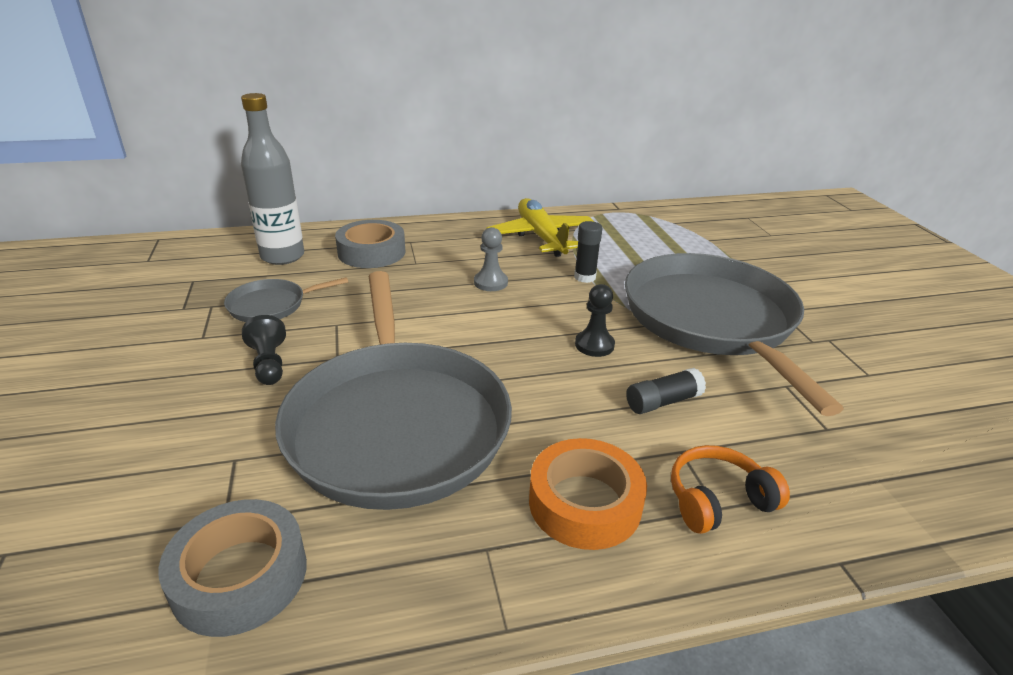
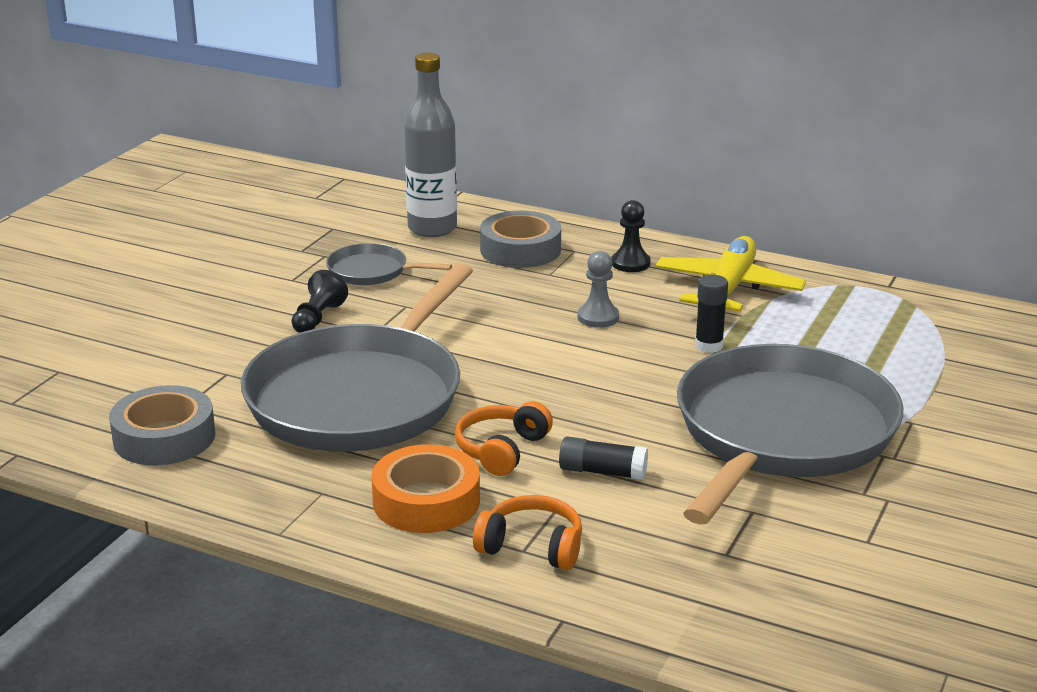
camera: 40 degrees right, 5 degrees down
(572, 419) = (502, 450): none -> orange headphones
(594, 345) = (614, 406): black pawn -> black pawn (630, 263)

